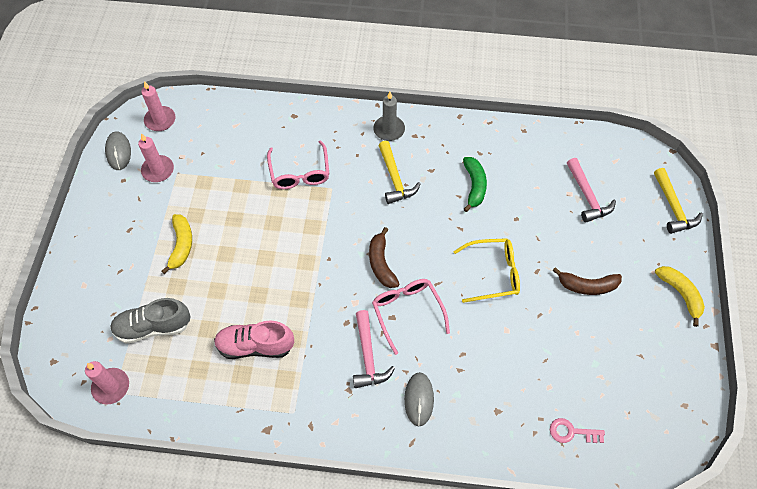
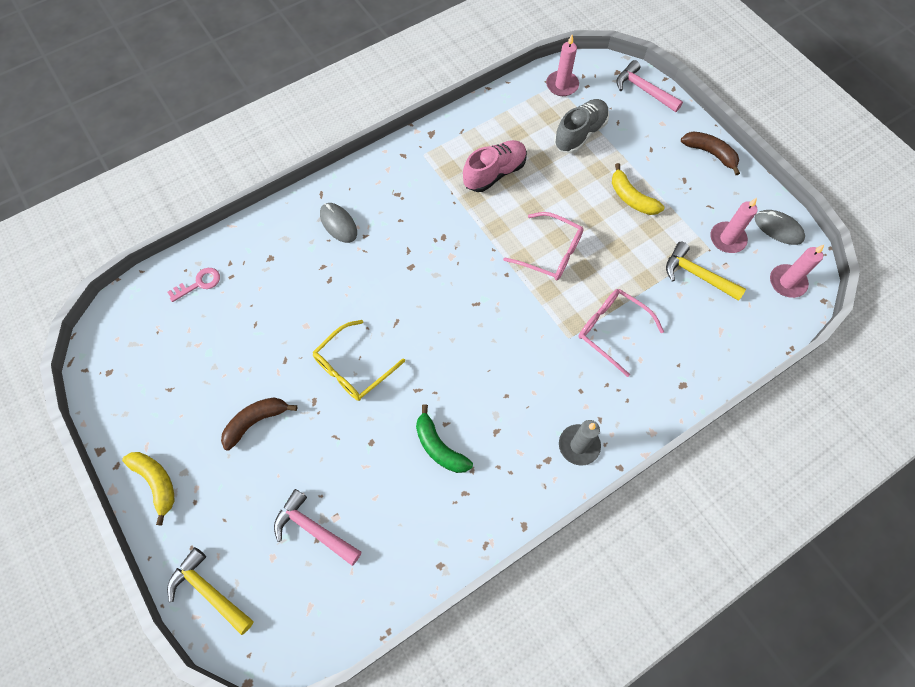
camera: 140 degrees right, 5 degrees up
(368, 356) = (403, 225): pink hammer -> pink hammer (643, 90)
(381, 263) = (459, 303): brown banana -> brown banana (710, 153)
(395, 178) = (522, 393): yellow hammer -> yellow hammer (697, 275)
(407, 312) = (401, 279): pink glasses -> pink glasses (550, 253)
(680, 294) = (156, 482): yellow banana -> yellow banana turned 150 degrees counterclockwise

